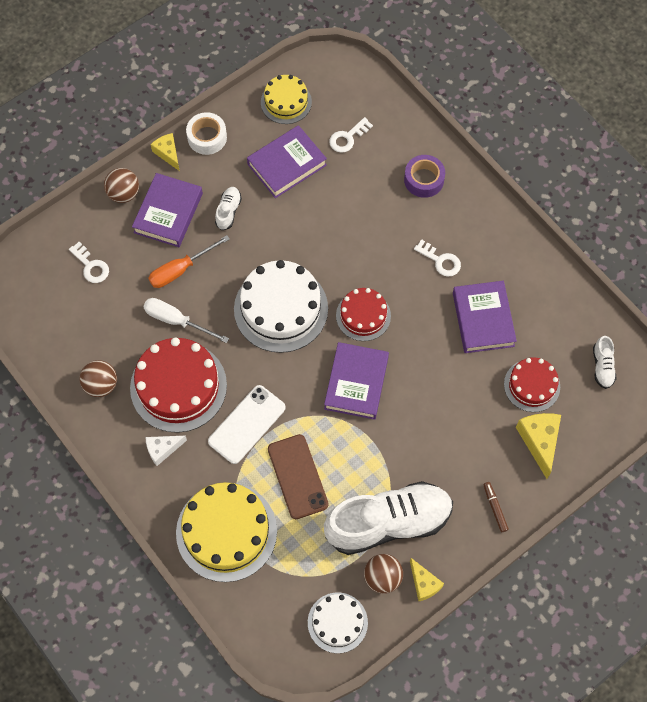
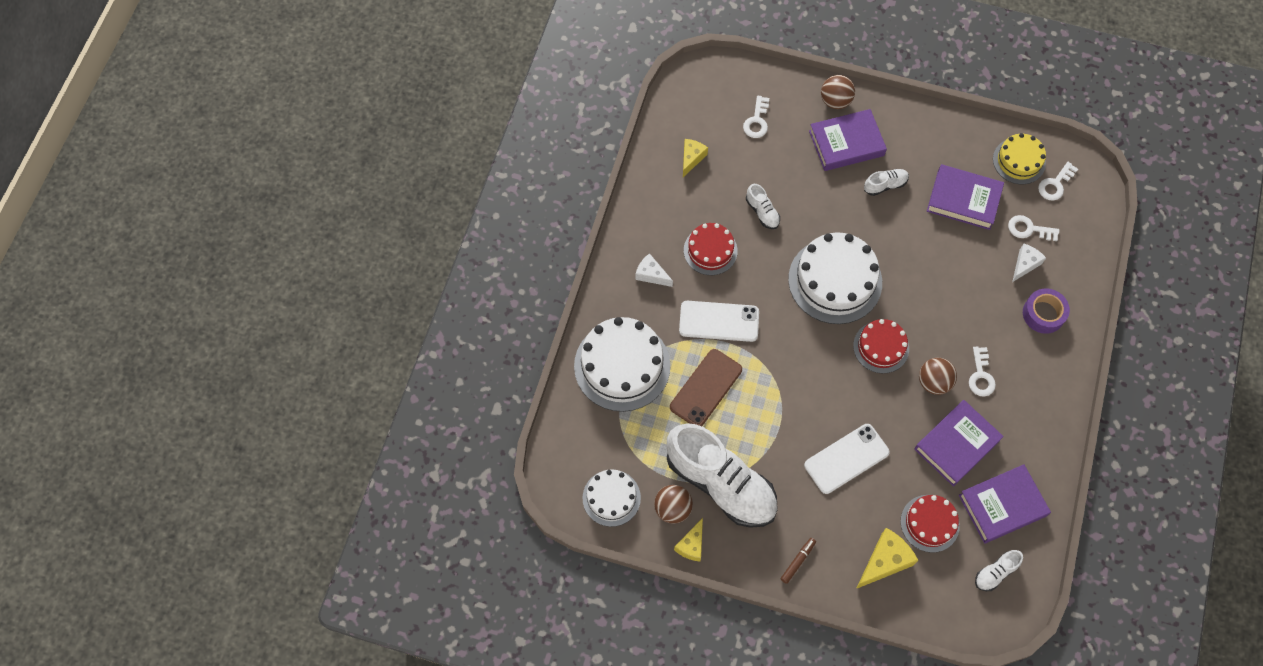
camera: 55 degrees right, 0 degrees up
(101, 385) = (668, 195): brown ball -> brown ball (933, 382)
(168, 153) = (896, 107): yellow cheese -> yellow cheese (691, 158)
(176, 321) = (762, 212): white screwdriver -> white shoe
(178, 386) = (710, 250): red cake -> red cake, size x0.58
(180, 270) = (806, 185): orange screwdriver -> none
(207, 137) = (935, 125): white tape -> none
(226, 531) = (622, 365): yellow cake -> white cake
(325, 92) = (1055, 184): none -> white key
(356, 383) = (818, 380): purple book -> purple book (1002, 505)
(374, 162) = (1025, 264): none -> white cheese
(436, 409) = (846, 459): none -> white phone

